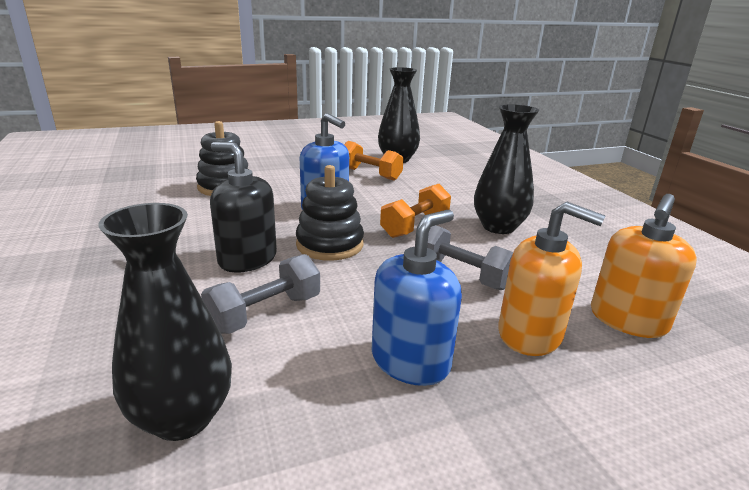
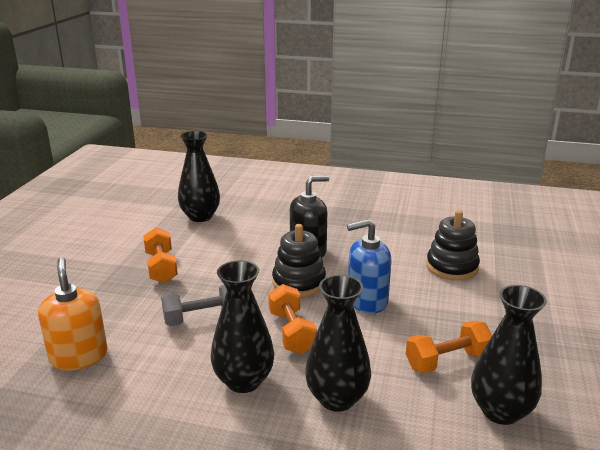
camera: 125 degrees right, 0 degrees up
(265, 313) = (244, 243): grey dumbbell -> none
(410, 361) = (161, 267): blue soap dispenser -> orange dumbbell
(458, 195) = (337, 398): none -> black vase
(530, 334) = (125, 310): orange soap dispenser -> none

